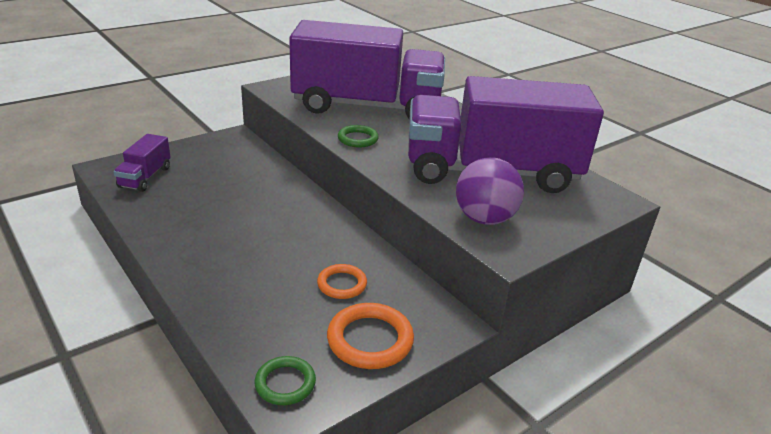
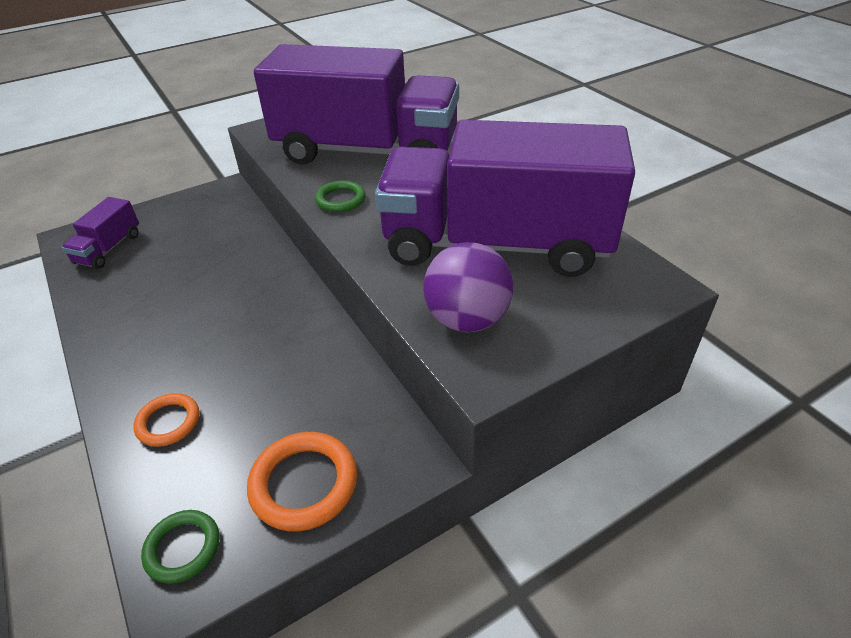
camera: 10 degrees right, 10 degrees up
(342, 284) = (291, 399): orange ring -> orange ring (168, 422)

